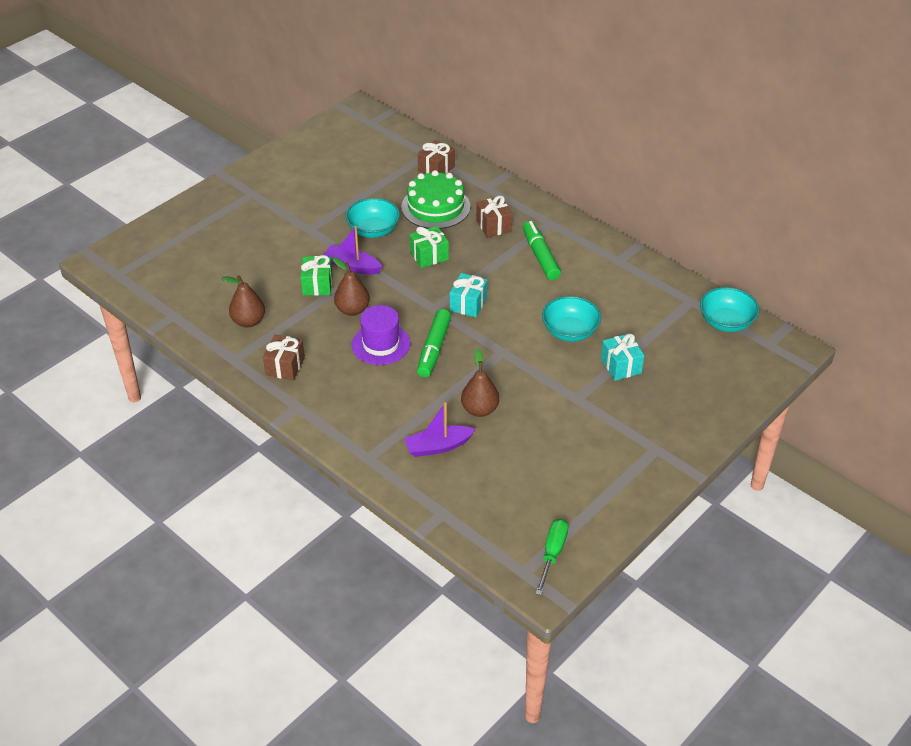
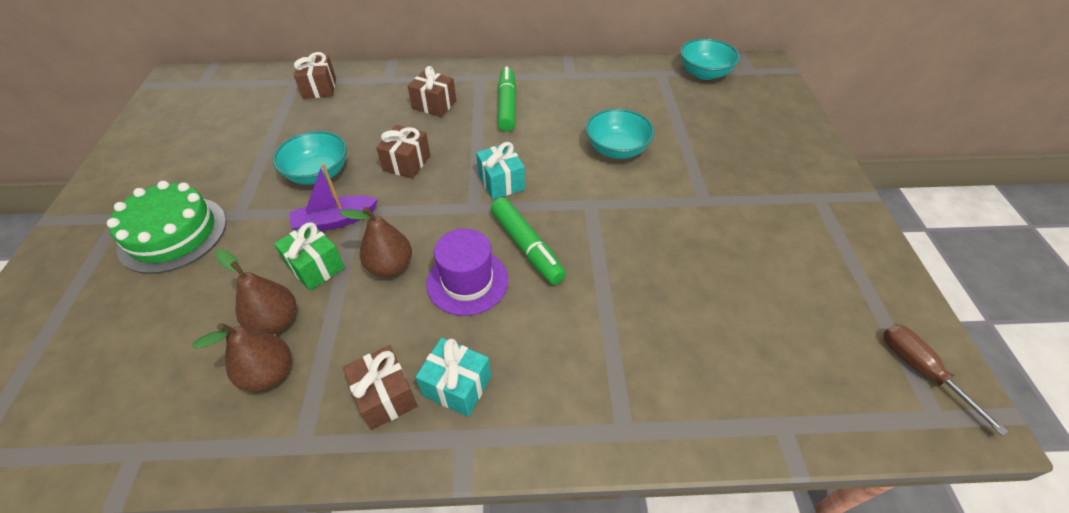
camera: 45 degrees left, 5 degrees up
(429, 256) = (407, 163): green gift -> brown gift
(435, 207) = (359, 118): green cake -> green cake (173, 234)
(438, 446) = (670, 348): purple boat -> none
(479, 409) = (649, 274): brown pear -> brown pear (275, 322)
(540, 256) = (507, 105): green marker -> green marker turned 60 degrees clockwise
(552, 553) = (920, 370): green screwdriver -> brown screwdriver
(621, 366) = (692, 150): turquoise gift -> turquoise gift (457, 386)

